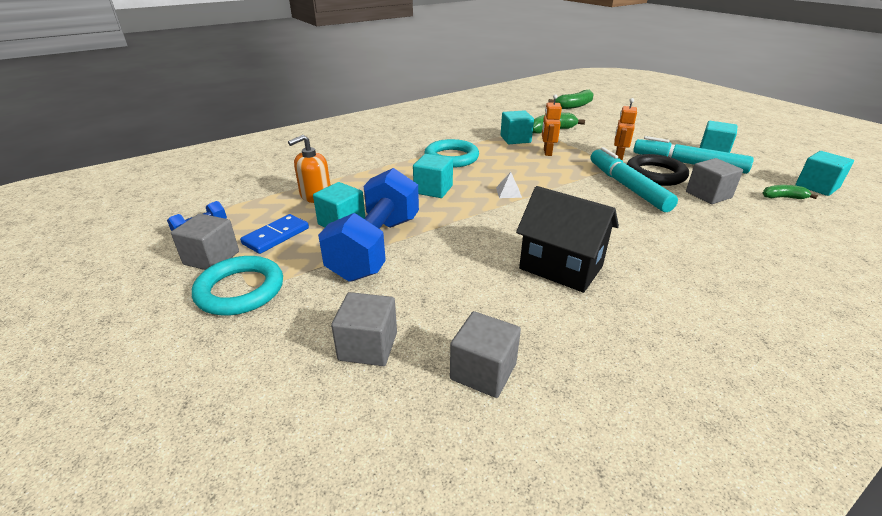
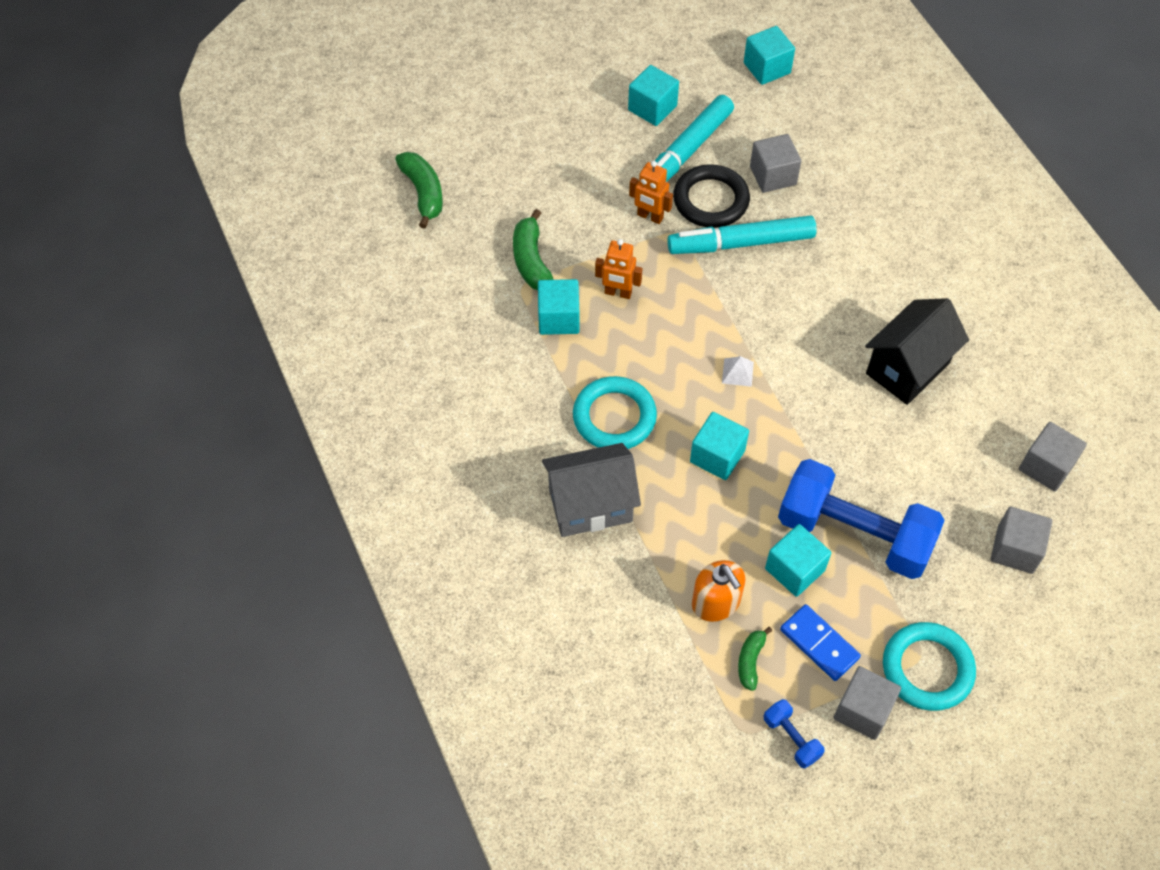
camera: 80 degrees left, 25 degrees up
(385, 156) = (590, 505): none -> grey house
(783, 197) = (788, 113): green banana -> green banana (750, 661)

